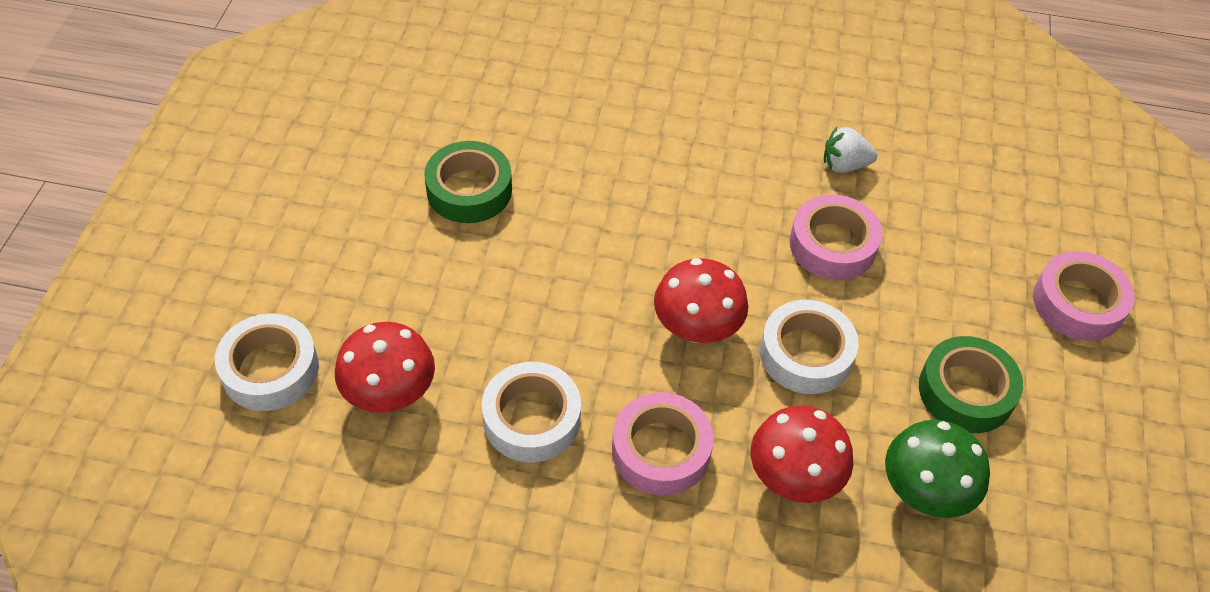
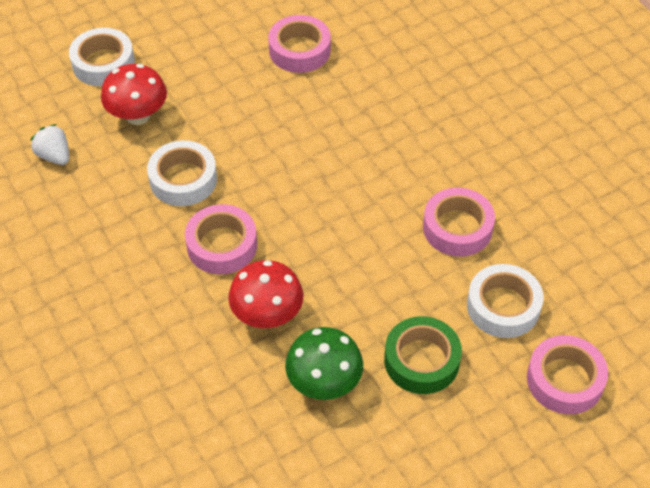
camera: 50 degrees right, 0 degrees up
(469, 190) = (299, 50): green tape -> pink tape
(696, 328) = (320, 206): red mushroom -> none
(806, 354) = (360, 266): white tape -> white tape (503, 306)
(844, 165) = (529, 194): white strawberry -> white strawberry (54, 156)

